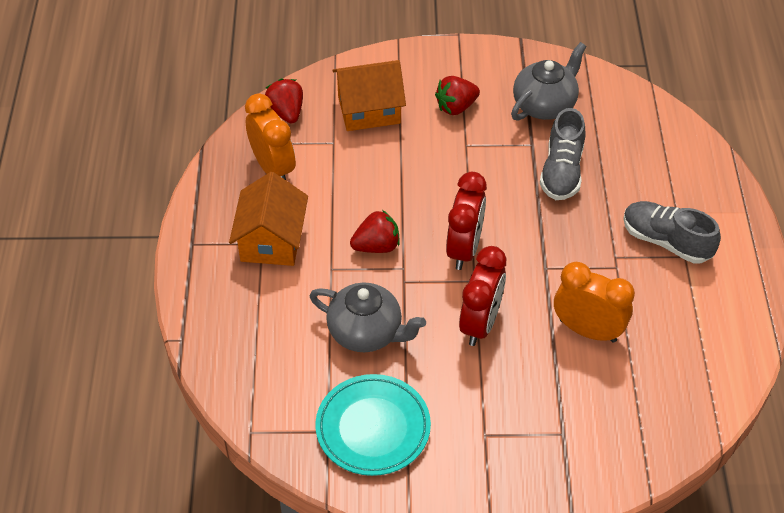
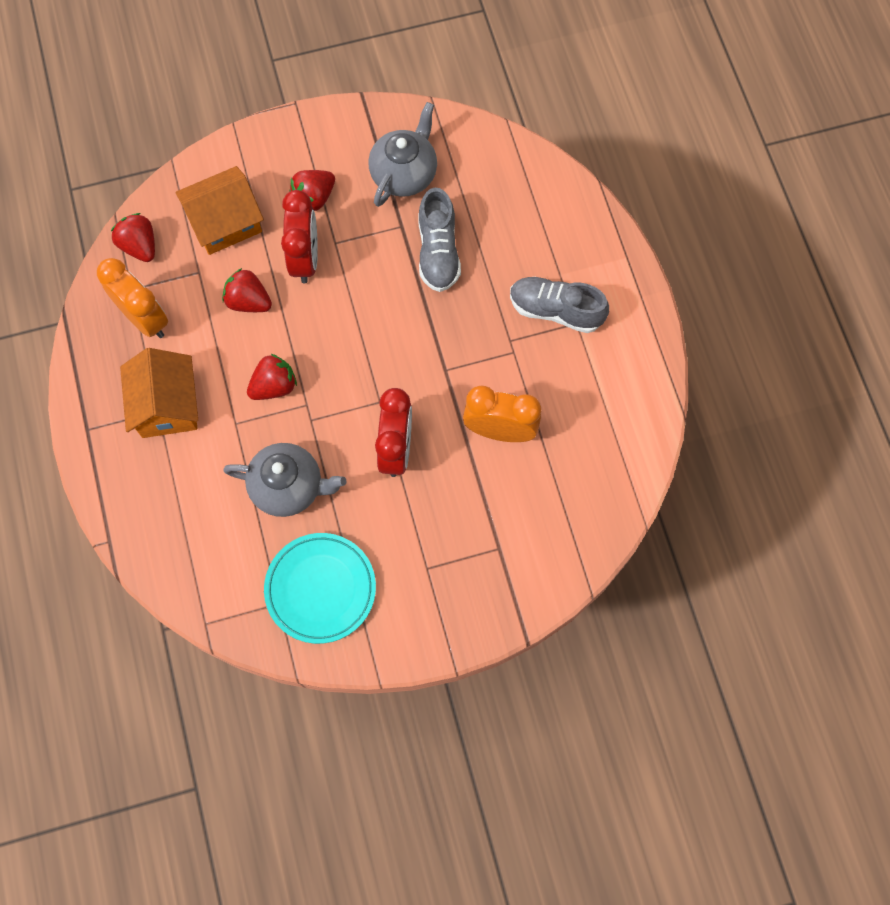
camera: 15 degrees left, 20 degrees up
(372, 174) = (248, 301): none -> red strawberry
(464, 249) = (361, 368): red clock -> red clock (305, 258)

